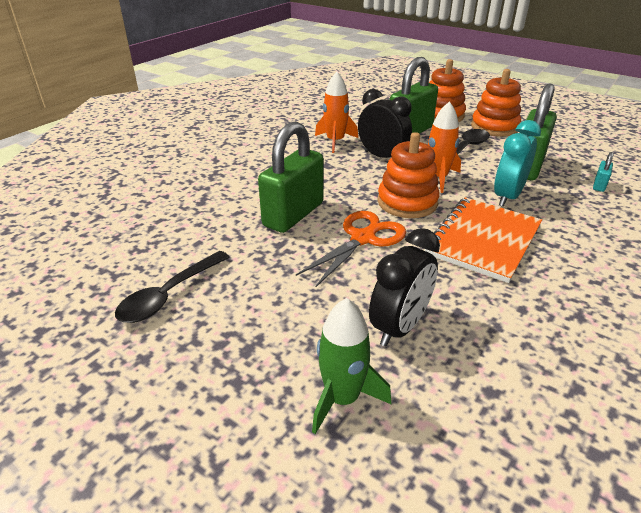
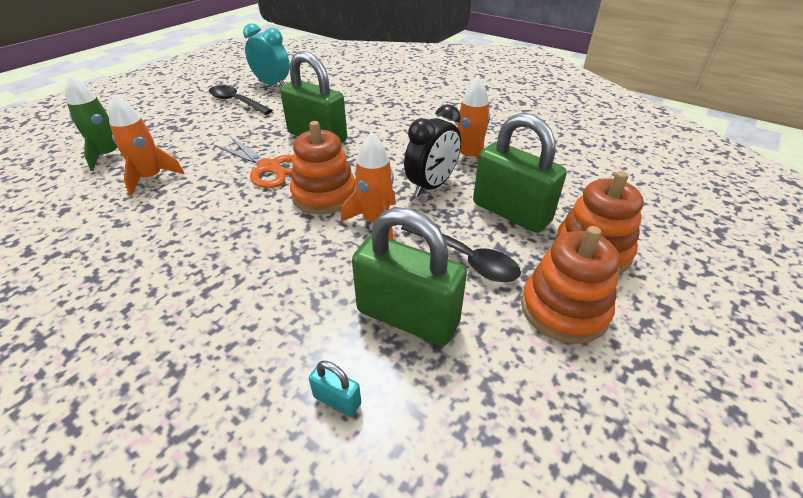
camera: 90 degrees right, 5 degrees up
(399, 327) = (151, 178): black clock -> orange rocket
(483, 240) = (237, 237): orange notebook -> none
(507, 197) = (321, 274): turquoise clock -> turquoise clock (272, 84)

